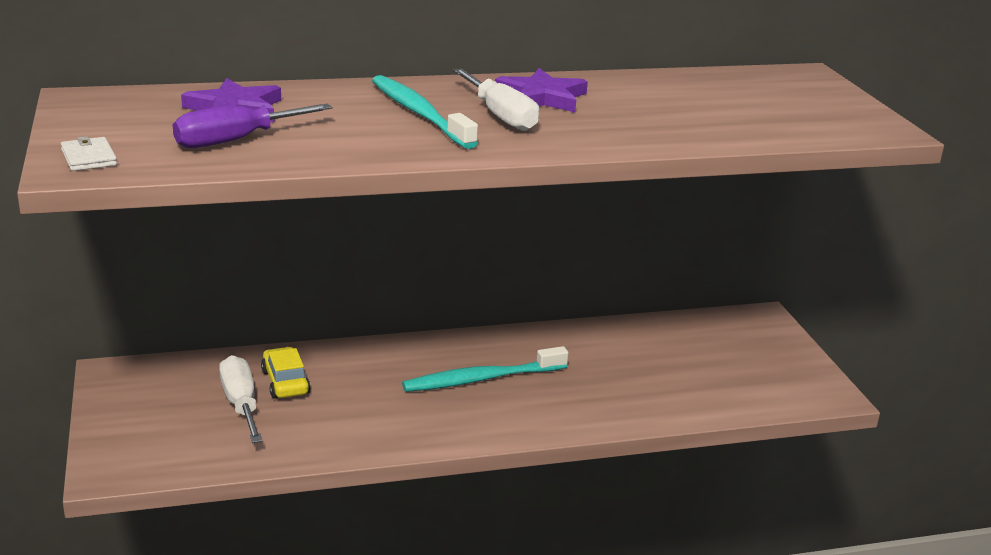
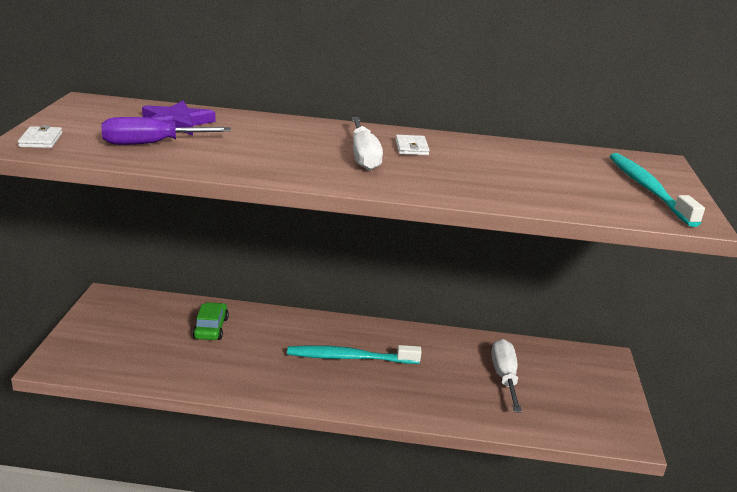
camera: 20 degrees right, 0 degrees up
(241, 404) = (170, 337): white screwdriver -> white screwdriver (504, 377)
(285, 382) = (211, 328): yellow car -> green car
(419, 113) = (303, 145): turquoise toothbrush -> turquoise toothbrush (648, 189)
(542, 97) = (411, 148): purple star -> white wallet

